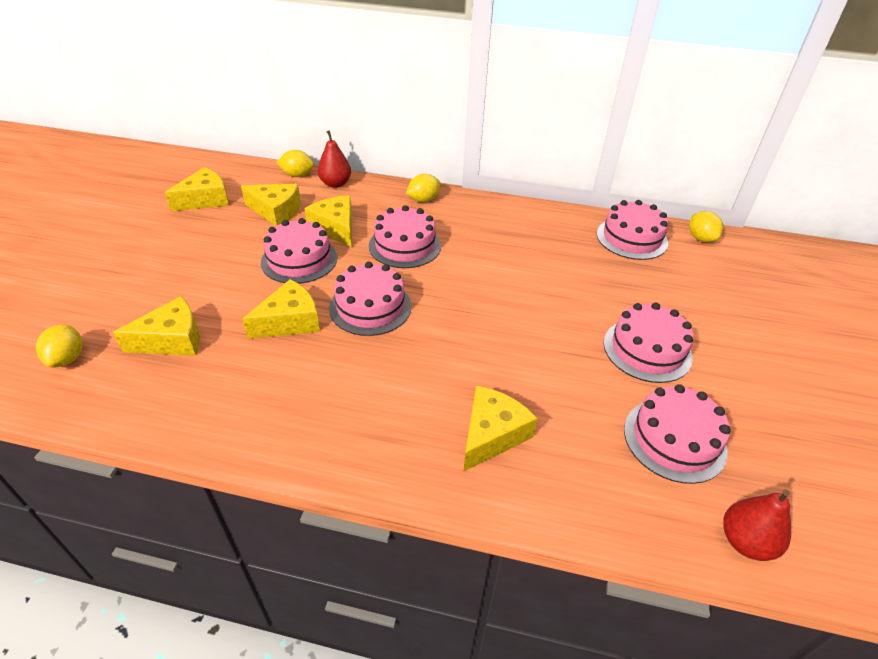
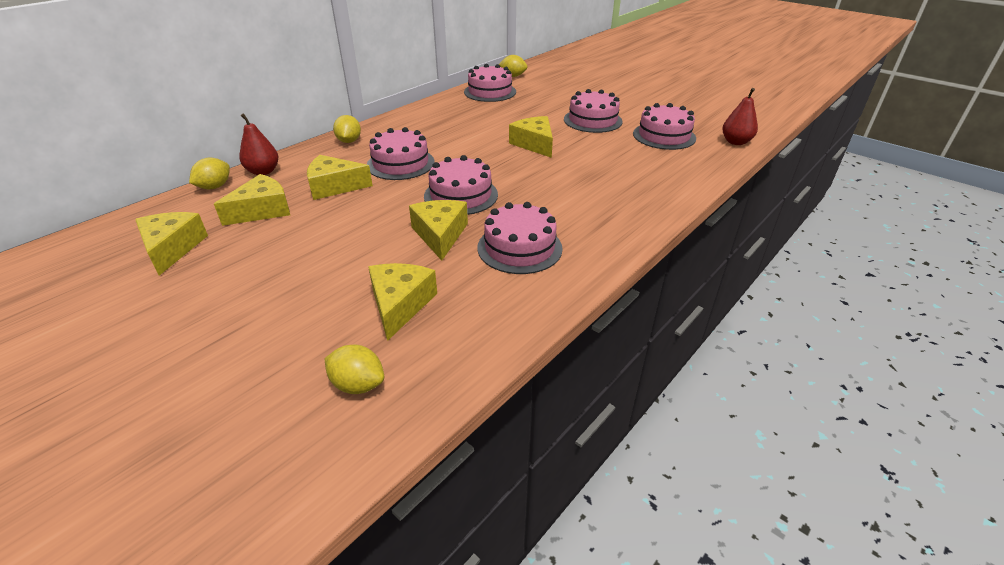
camera: 60 degrees left, 5 degrees down
(299, 259) = (358, 213): pink cake -> pink cake (519, 248)
(491, 434) = (626, 184): yellow cheese -> yellow cheese (534, 144)

